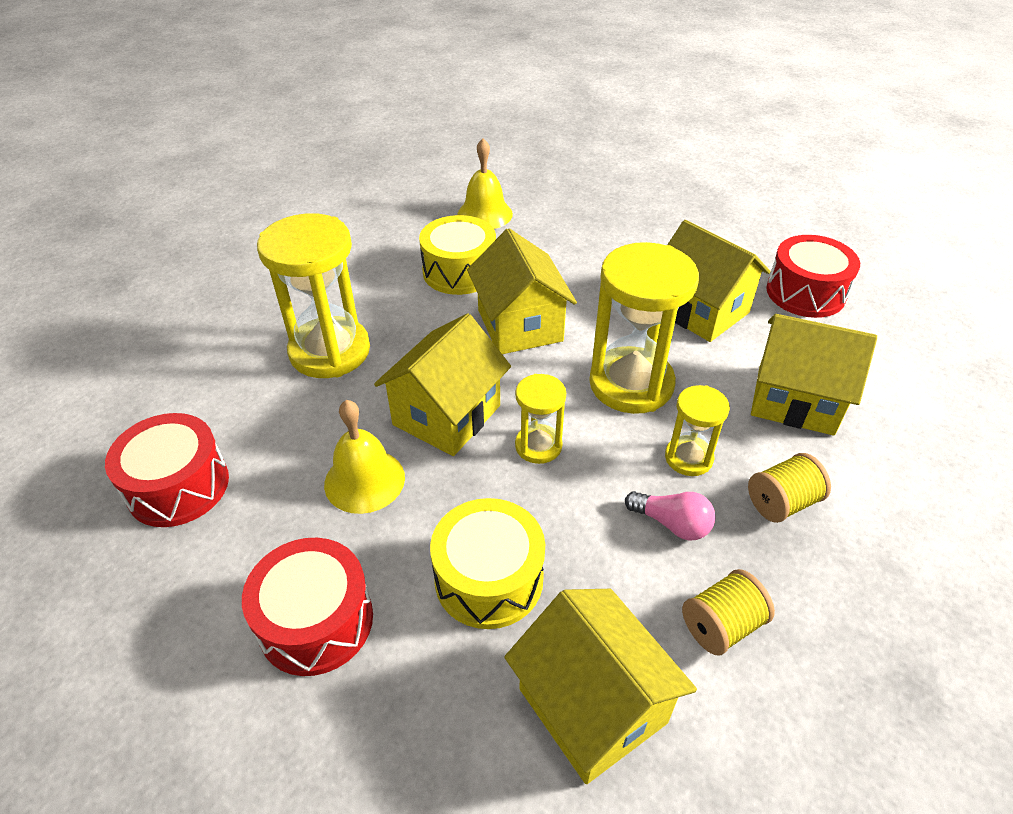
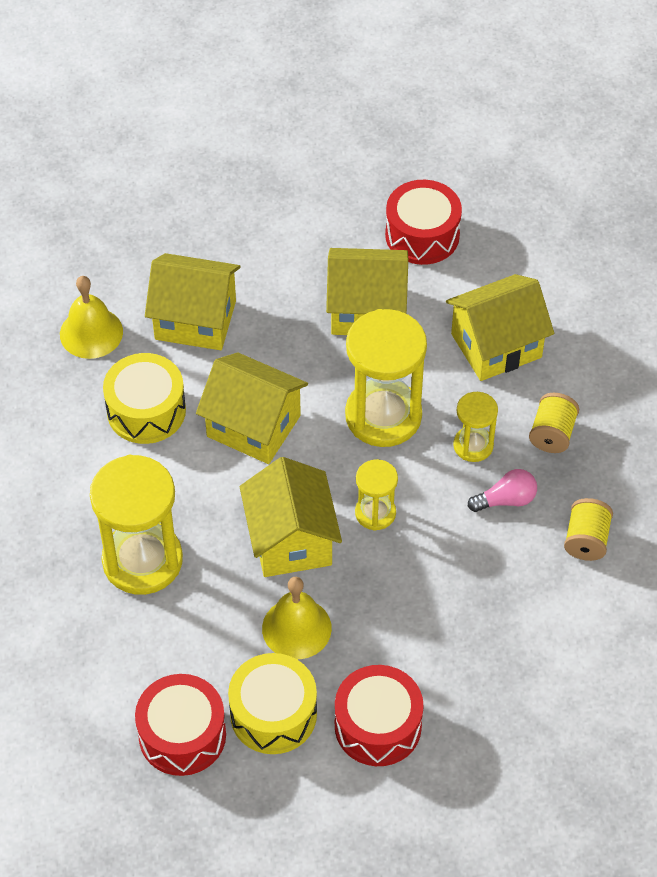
camera: 45 degrees left, 10 degrees up
(489, 578) = (442, 620): yellow drum -> yellow drum (273, 714)
(592, 705) = (564, 637): yellow house -> yellow house (195, 320)

